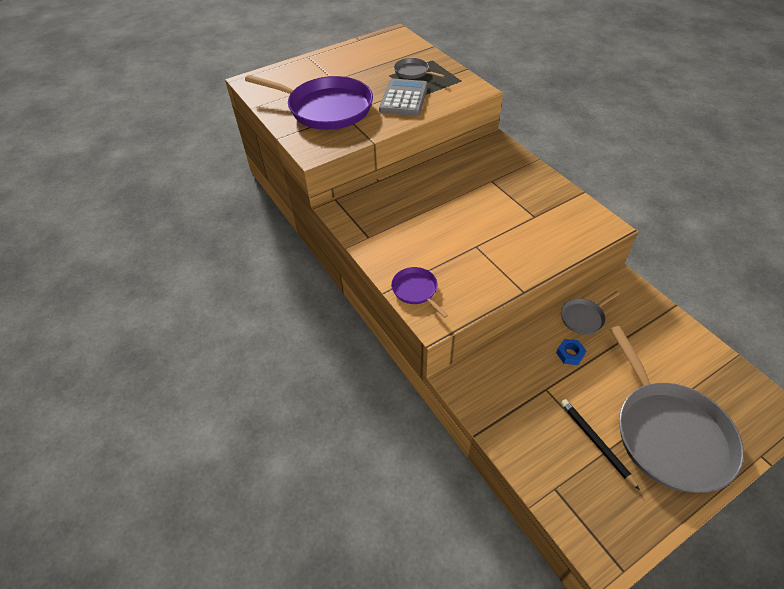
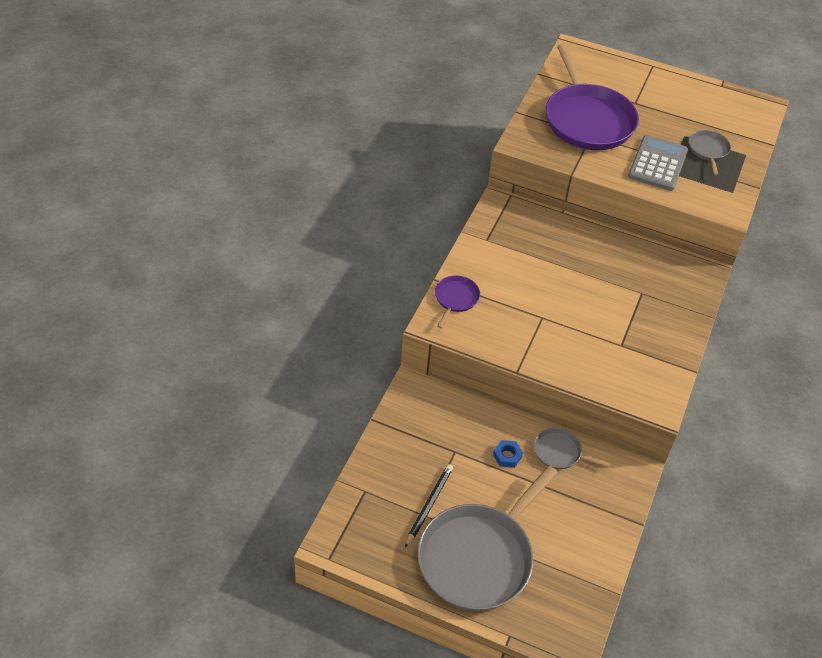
camera: 50 degrees right, 0 degrees up
(404, 98) = (657, 164): grey calculator -> grey calculator turned 45 degrees counterclockwise

